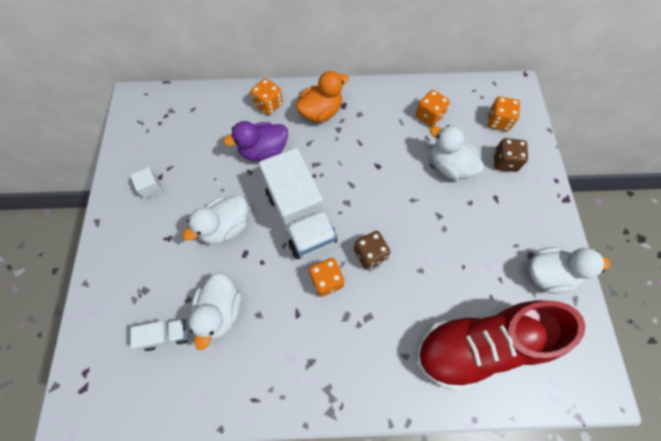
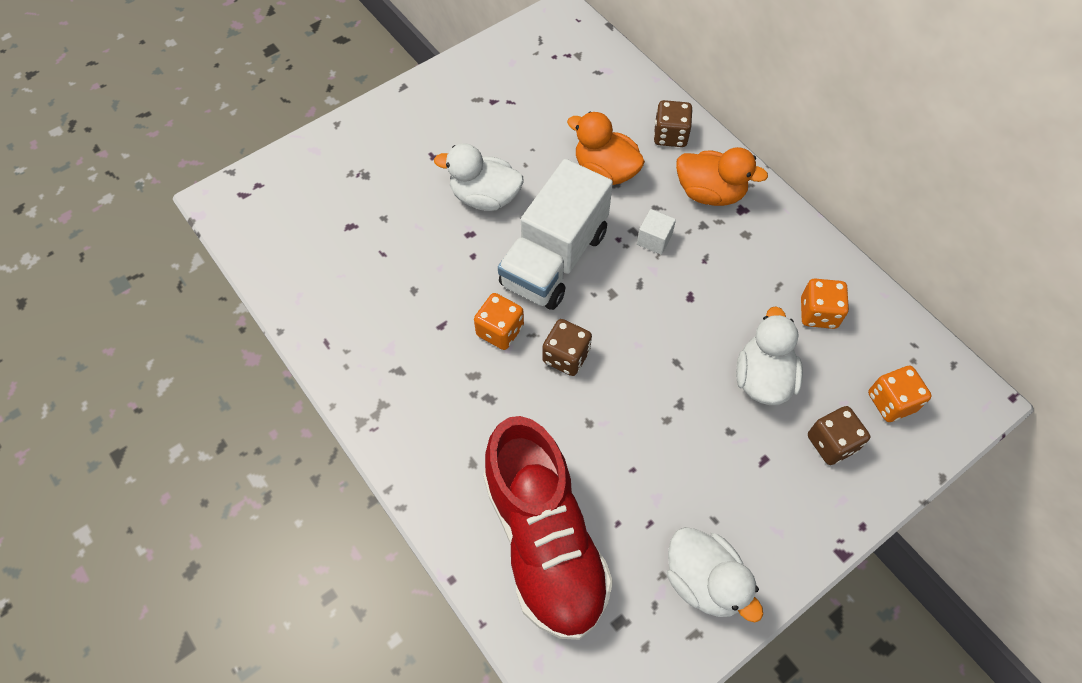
camera: 55 degrees right, 5 degrees down
(151, 187) = (475, 102): white cube -> white cube (654, 239)
(166, 335) = (335, 224): white truck -> none
(221, 311) = (392, 254): white duck -> none
(263, 151) = (605, 171): purple duck -> orange duck
(268, 104) = (670, 135): orange dice -> brown dice
(480, 345) = (544, 541): red shoe -> red shoe turned 150 degrees counterclockwise

